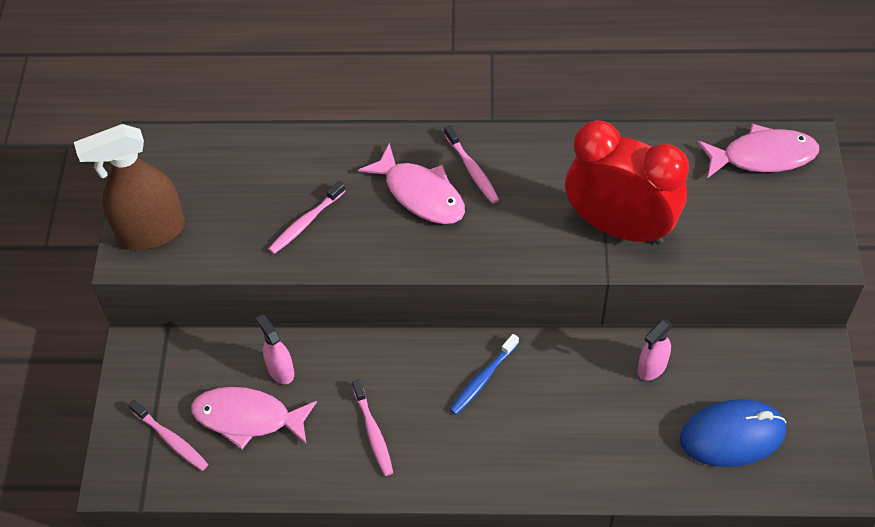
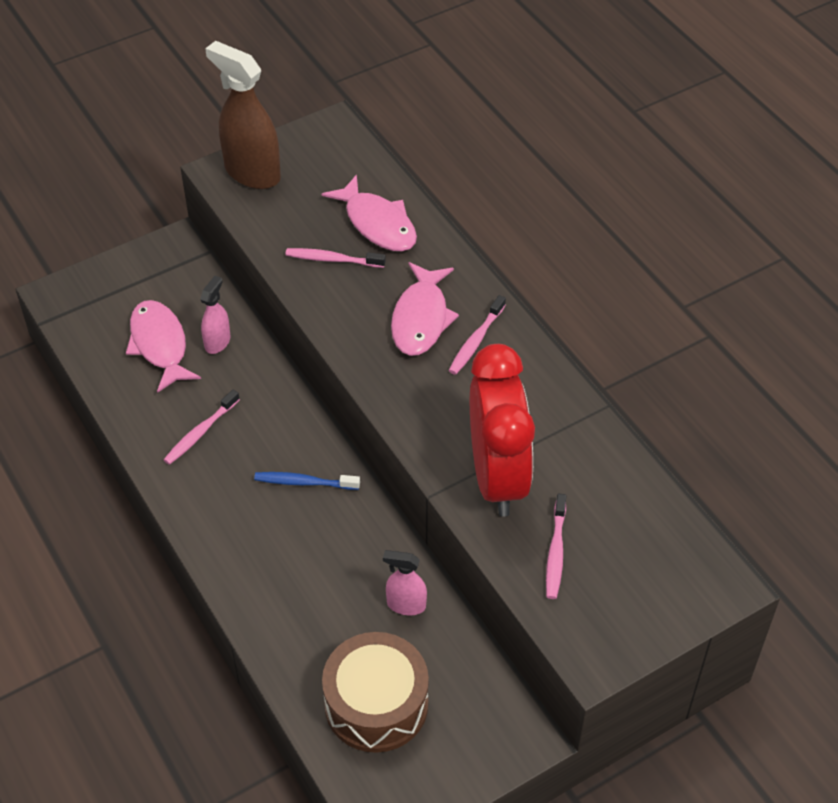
camera: 55 degrees right, 5 degrees down
(170, 439) = (110, 308): pink toothbrush -> pink toothbrush (556, 552)
(732, 435) = (376, 704): blue mouse -> brown drum
(763, 156) = (676, 555): pink fish -> pink fish (377, 224)

